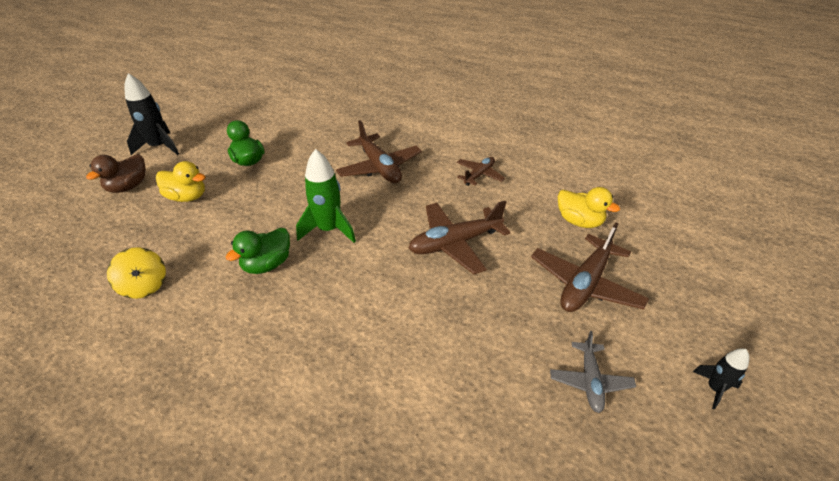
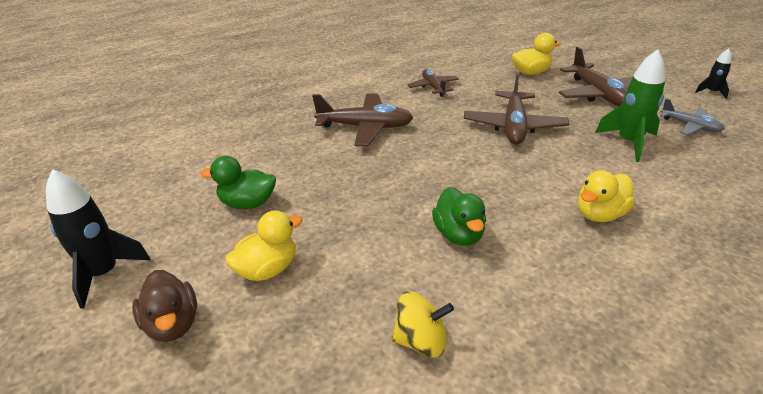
camera: 55 degrees left, 5 degrees down
(329, 230) = (436, 182): green rocket -> green rocket (629, 142)
(346, 341) = (600, 214): none -> yellow duck

